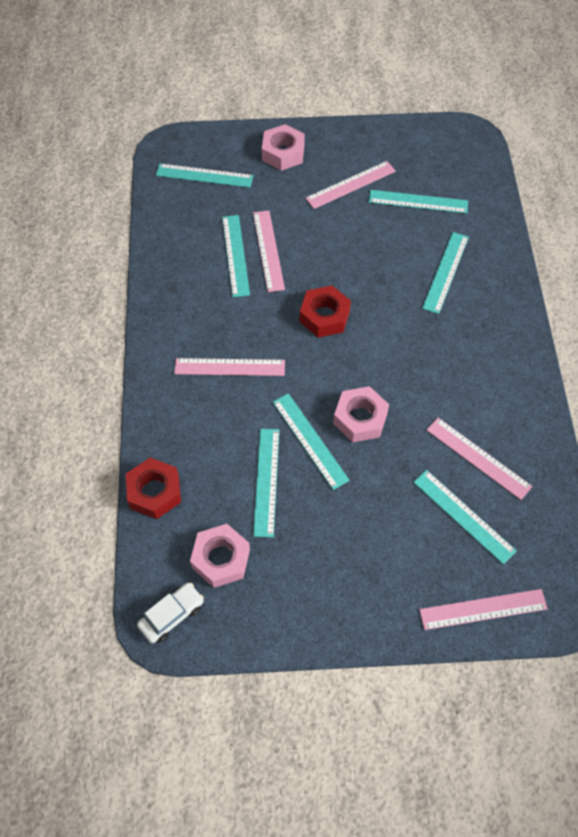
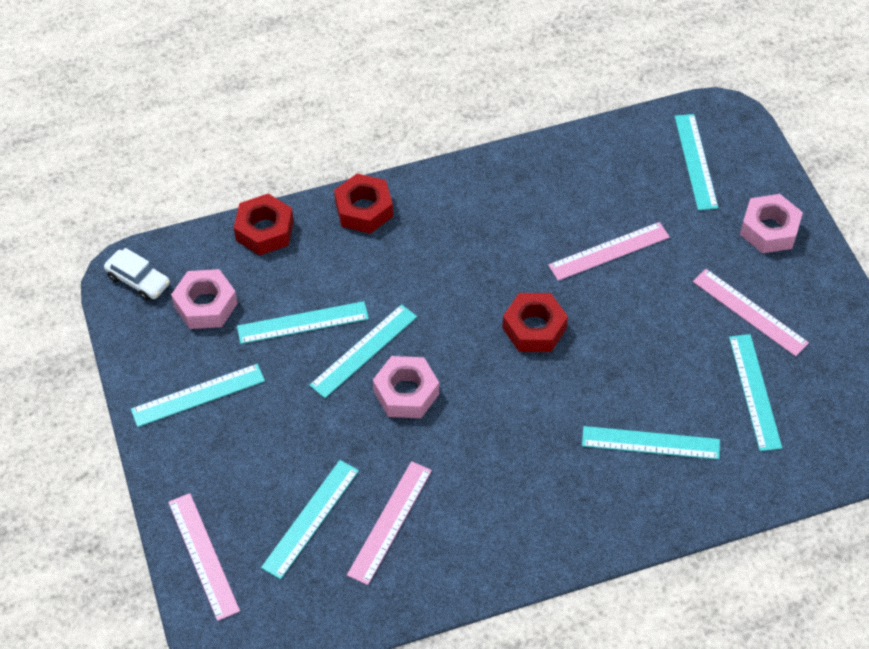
camera: 75 degrees right, 5 degrees down
(162, 407) = (364, 209): none -> red nut
(229, 367) = (433, 255): pink ruler -> none
(235, 255) = (589, 221): turquoise ruler -> turquoise ruler (198, 395)

